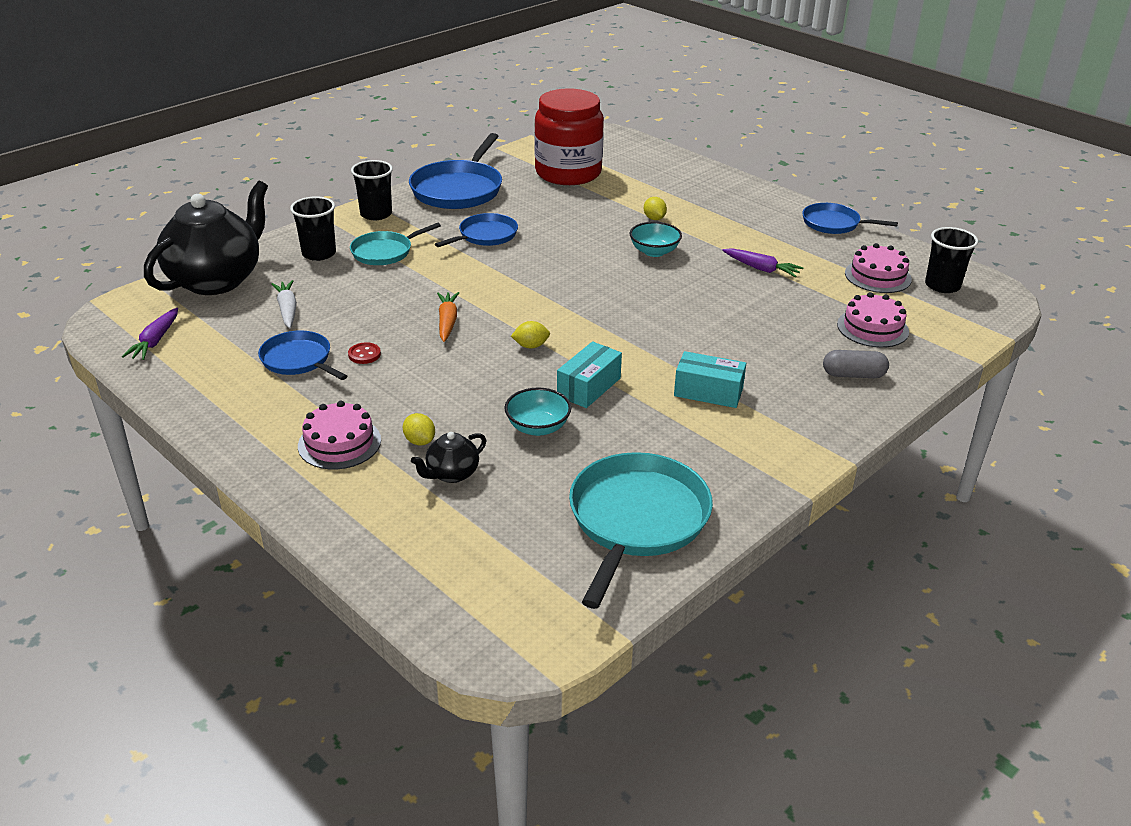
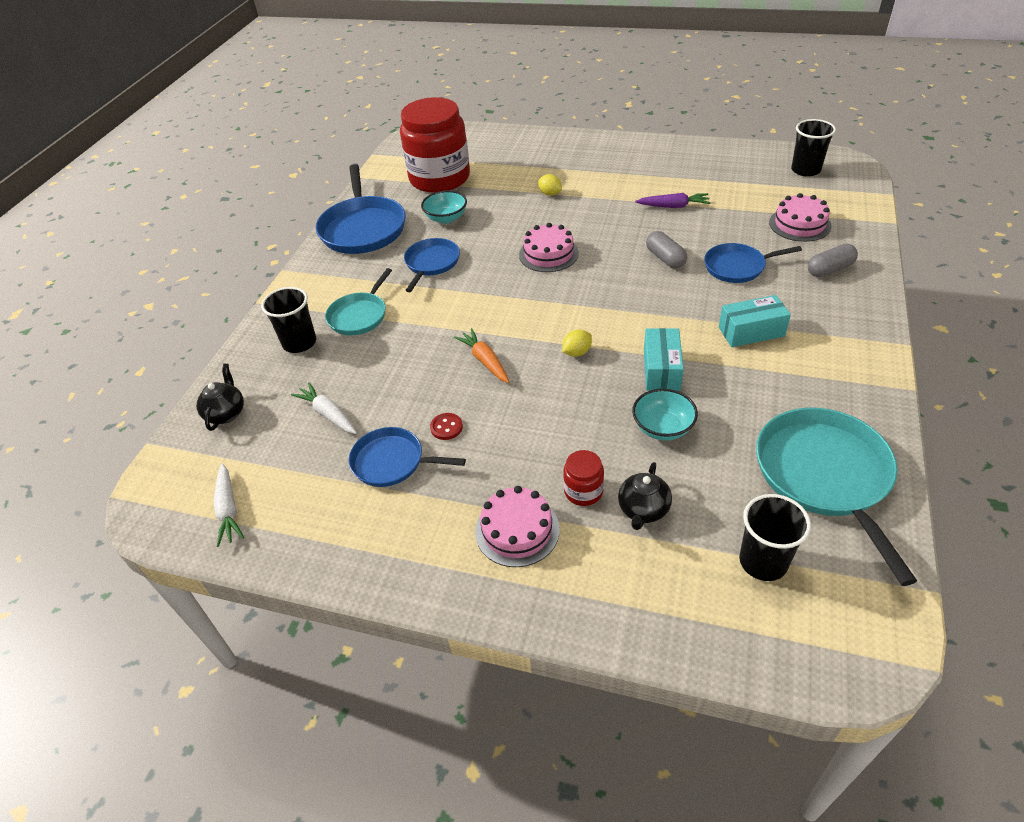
camera: 25 degrees left, 10 degrees up
(155, 341) = (228, 509): purple carrot -> white carrot
(217, 280) = (226, 413): black teapot -> black teapot, size x0.43
(376, 214) = (313, 281): black cup -> black cup (763, 561)
(419, 441) = (583, 491): yellow lemon -> red jar
(654, 252) = (581, 223): turquoise bowl -> turquoise bowl (446, 218)
(699, 307) = (665, 258): none -> grey capsule
(833, 224) = (682, 148): blue pan -> blue pan (737, 267)
(877, 276) = (757, 179): pink cake -> pink cake (548, 254)

